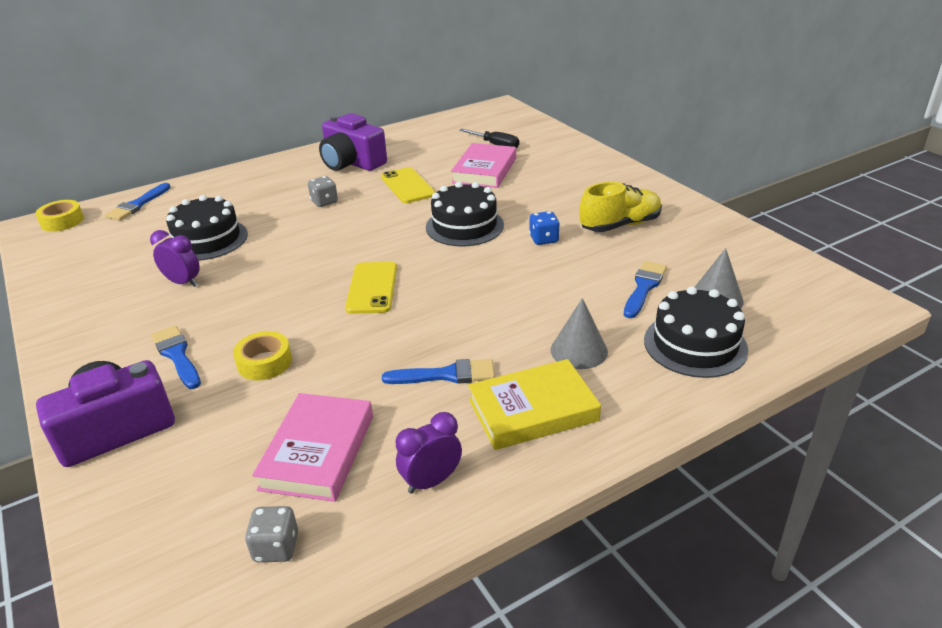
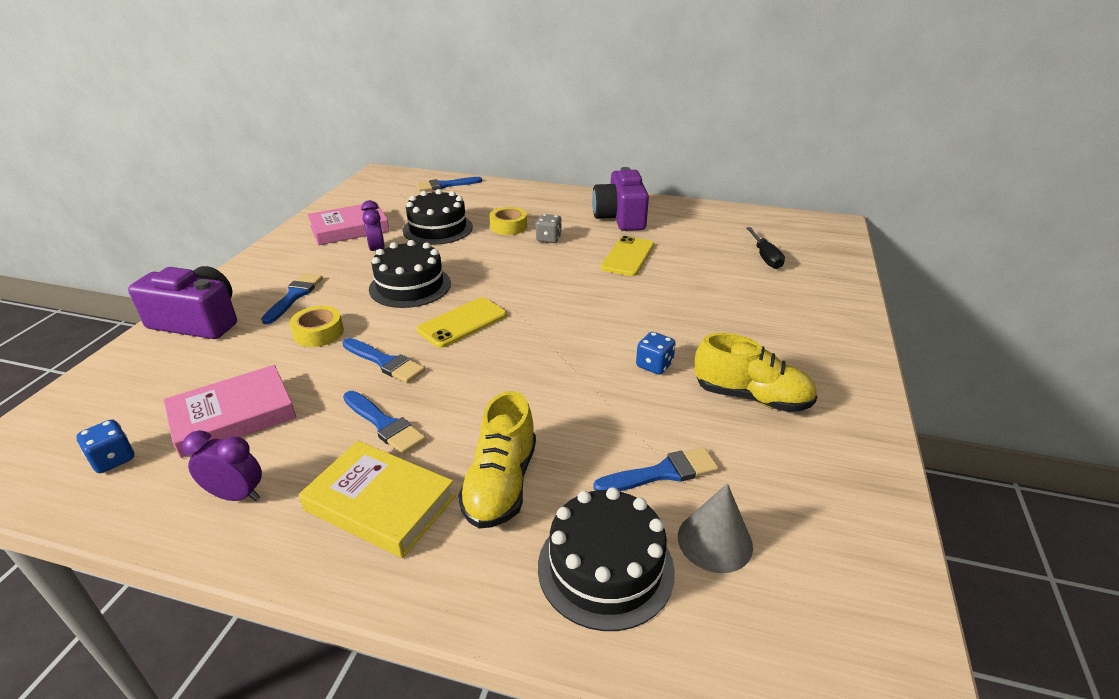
camera: 45 degrees right, 0 degrees up
(62, 221) = (394, 177): yellow tape -> yellow tape (508, 226)
(276, 547) = (113, 459): grey dice -> blue dice
(366, 344) = (385, 362): none -> blue brush
(464, 226) = (611, 314): black cake -> black cake (410, 286)
(484, 170) = (714, 275): pink book -> pink book (349, 229)
(579, 350) = (501, 484): grey cone -> yellow shoe

